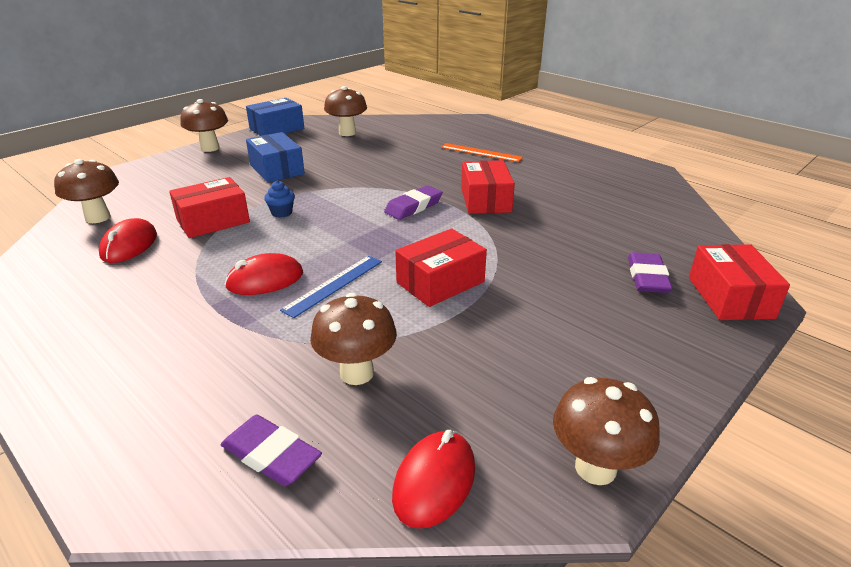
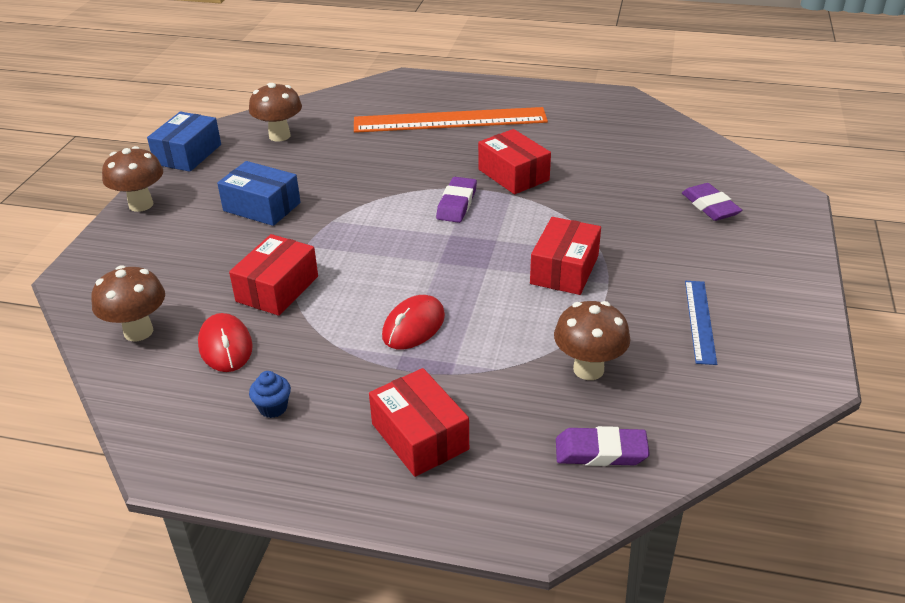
camera: 30 degrees left, 5 degrees up
(282, 213) = (337, 254): blue cupcake -> blue cupcake (273, 408)
(334, 285) = (480, 306): blue ruler -> blue ruler (700, 321)
(434, 481) = (722, 415): red mouse -> none
(481, 152) = (450, 120): orange ruler -> orange ruler, size x2.05
(595, 468) = (804, 361): brown mushroom -> none
(730, 297) = (777, 203): red box -> red box (419, 436)

